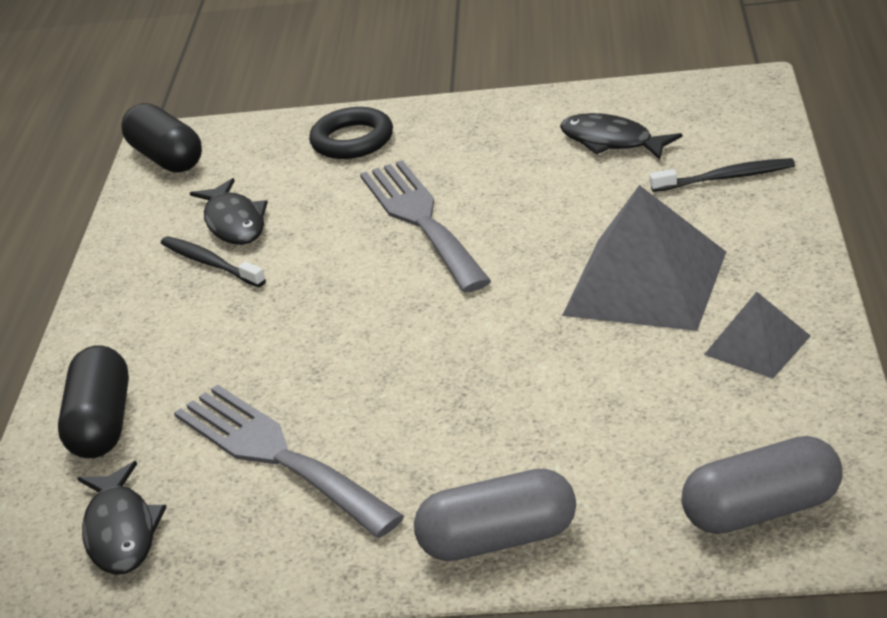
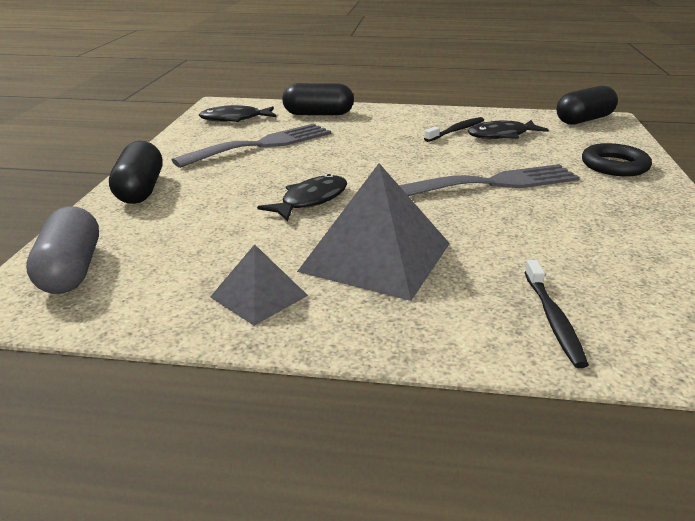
camera: 90 degrees right, 5 degrees down
(498, 540) = (140, 190): grey capsule -> black capsule
(611, 141) = (627, 264): black fish -> black fish (311, 200)

